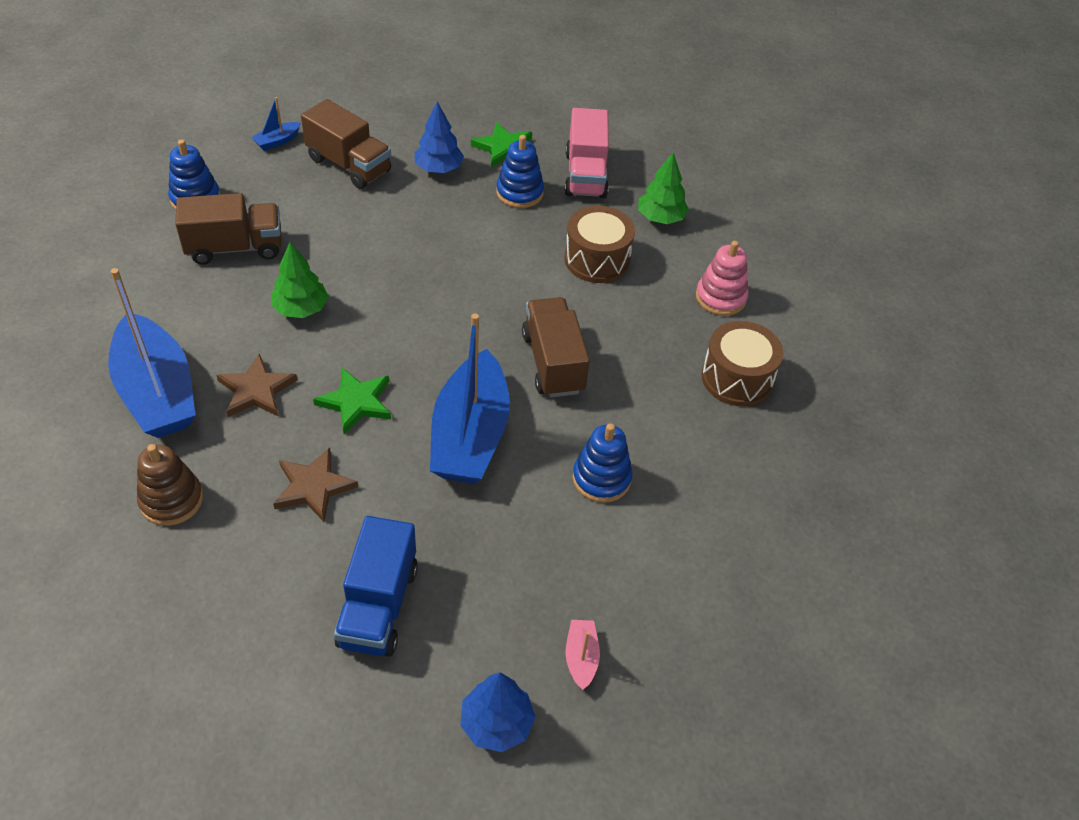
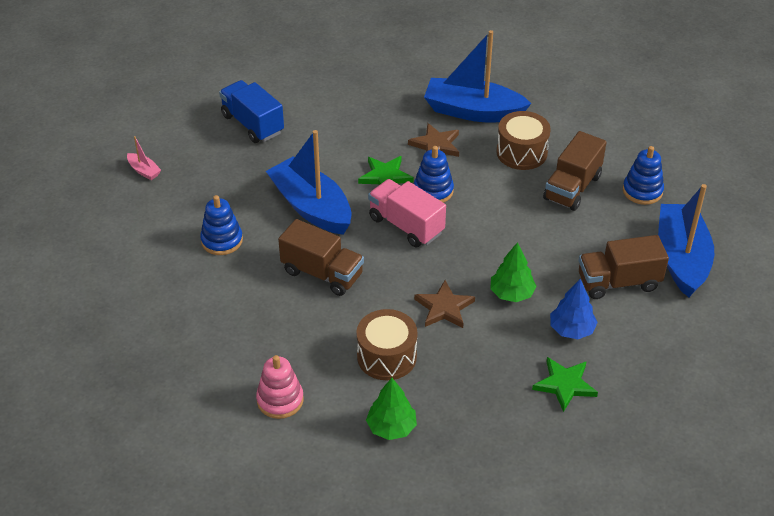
camera: 135 degrees right, 5 degrees down
(171, 500) = (391, 89): brown stacking toy -> none
(277, 141) = (681, 258): blue boat -> blue boat, size x2.48
(301, 309) = (485, 190): green tree -> green tree (511, 293)
(313, 487) = (345, 135): brown star -> brown star (444, 307)
(496, 723) = (153, 129): blue tree -> none
(519, 193) = (500, 360): blue stacking toy -> blue stacking toy (433, 191)
(586, 175) = (485, 415): pink truck -> pink truck (406, 225)
(737, 378) = (210, 353): brown drum -> brown drum (521, 152)

